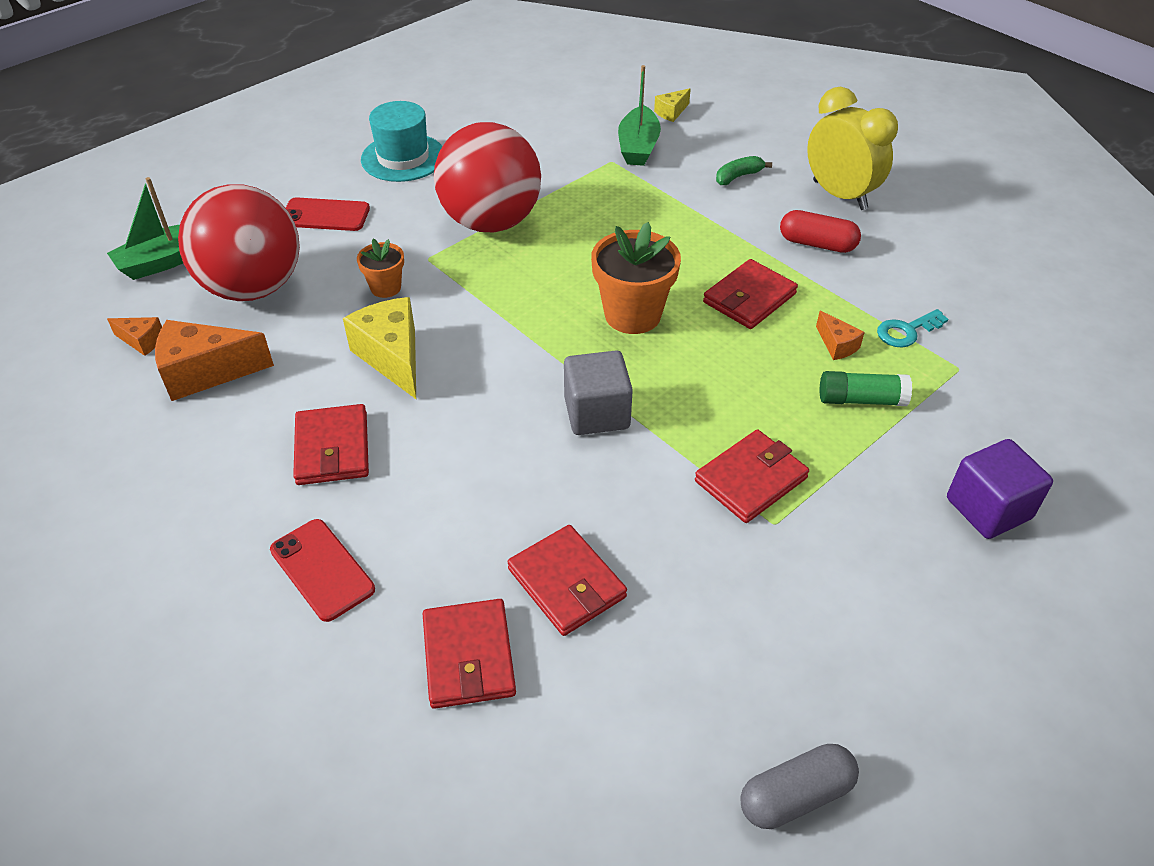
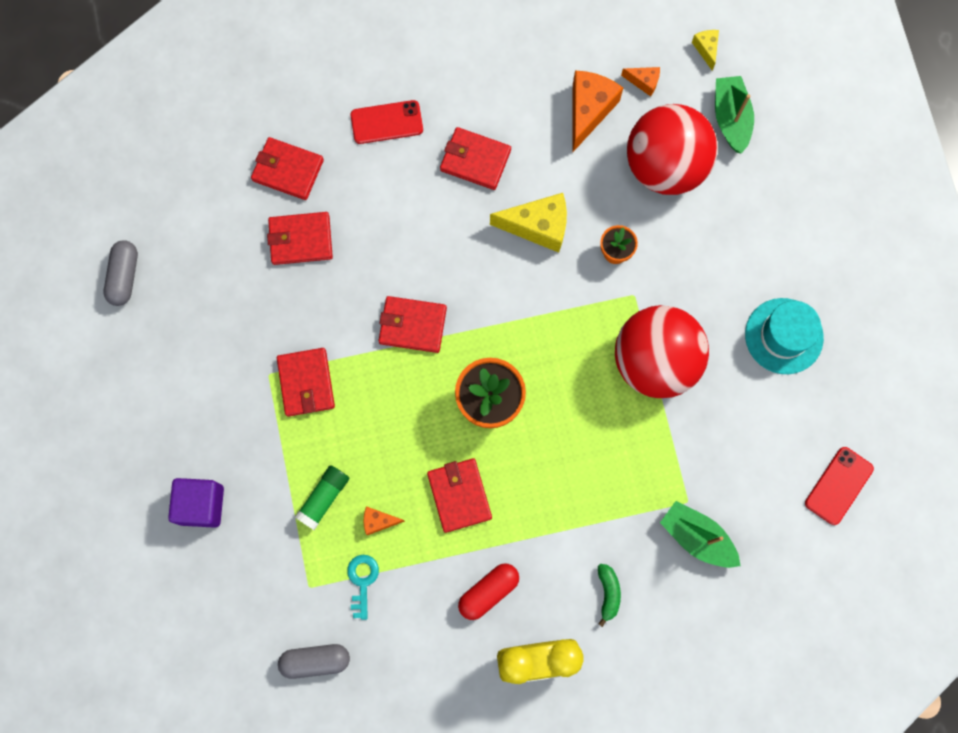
camera: 120 degrees right, 30 degrees up
(142, 341) = (644, 82): orange cheese -> orange cheese turned 120 degrees counterclockwise
(325, 215) = (730, 245): red phone -> red phone (838, 486)
(596, 413) = (412, 325): grey cube -> red wallet
(671, 112) = (737, 602): yellow cheese -> yellow cheese (706, 49)
(1017, 331) = (315, 661): none -> grey capsule

